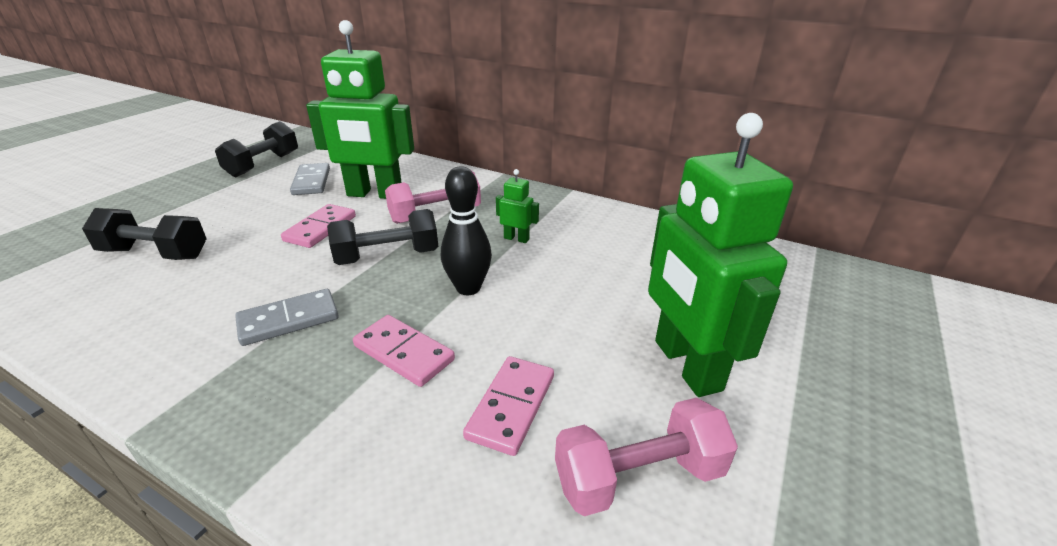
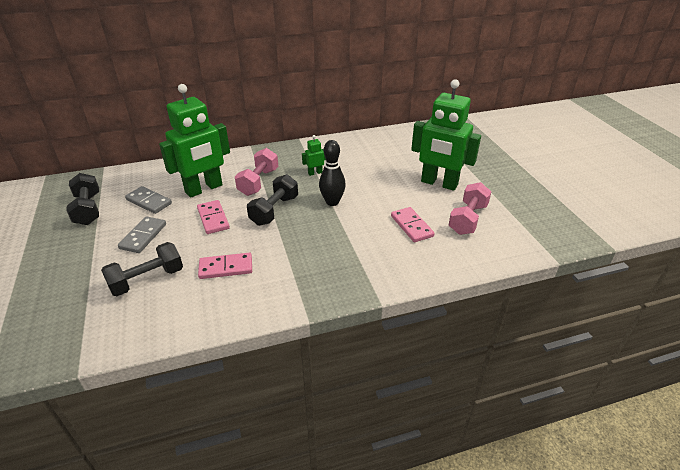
camera: 45 degrees left, 5 degrees up
(289, 320) = (285, 255): grey domino -> grey domino (143, 236)
(404, 353) = (351, 235): pink domino -> pink domino (226, 267)

